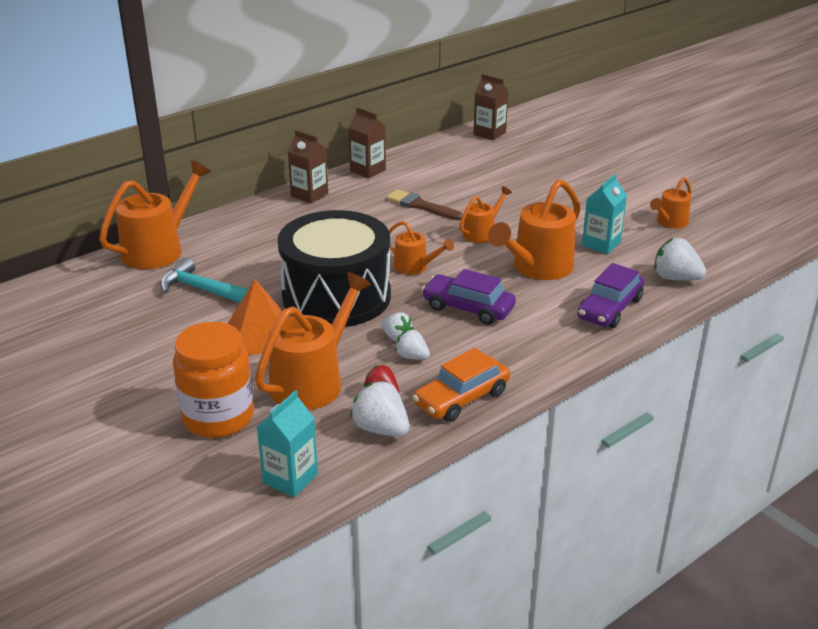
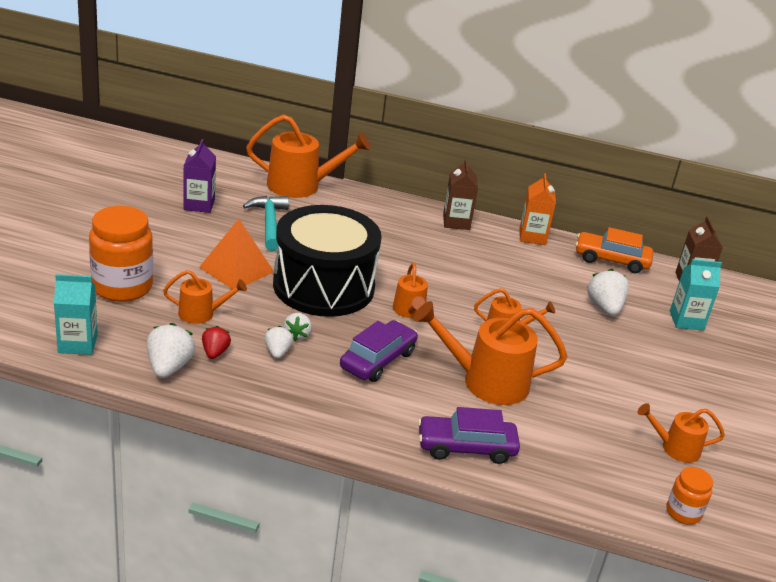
camera: 50 degrees right, 0 degrees up
(121, 320) = (199, 205): none -> purple carton
(313, 381) = (202, 313): orange watering can -> orange watering can, size x0.55
(368, 170) = (532, 237): brown carton -> orange carton
(421, 206) = (510, 283): brown brush -> none
(461, 398) = (244, 397): orange car -> orange car (611, 260)
(468, 308) = (378, 360): purple car -> purple car turned 45 degrees clockwise
(601, 244) = (574, 410): turquoise carton -> turquoise carton (686, 320)
(675, 278) = (570, 479): white strawberry -> white strawberry (604, 307)
(736, 248) = (683, 512): none -> orange jar

